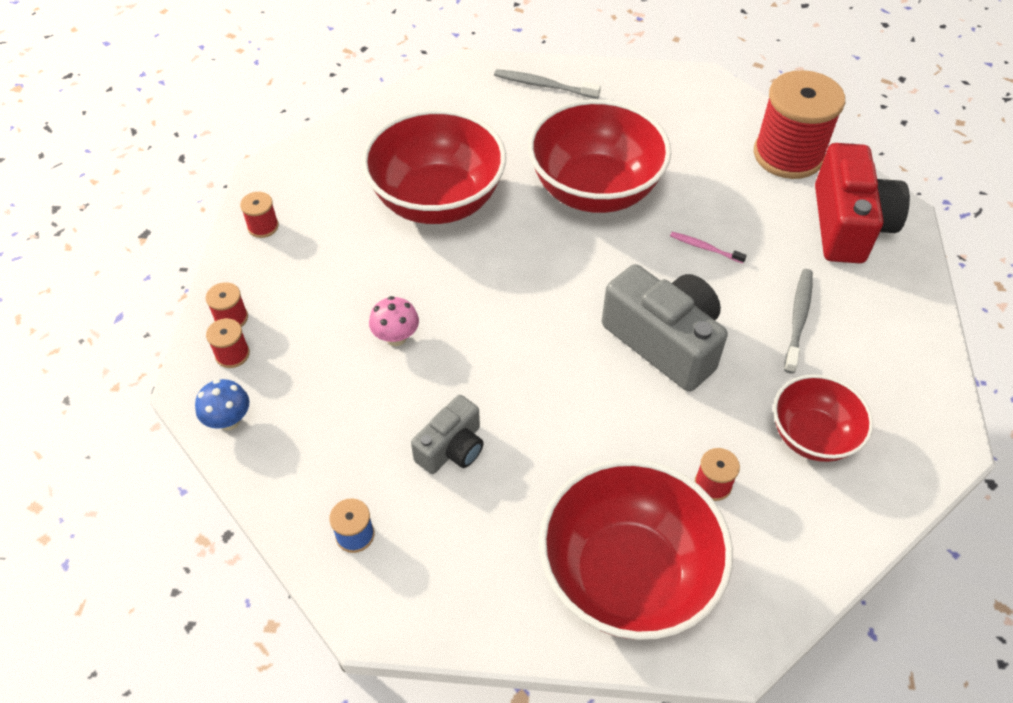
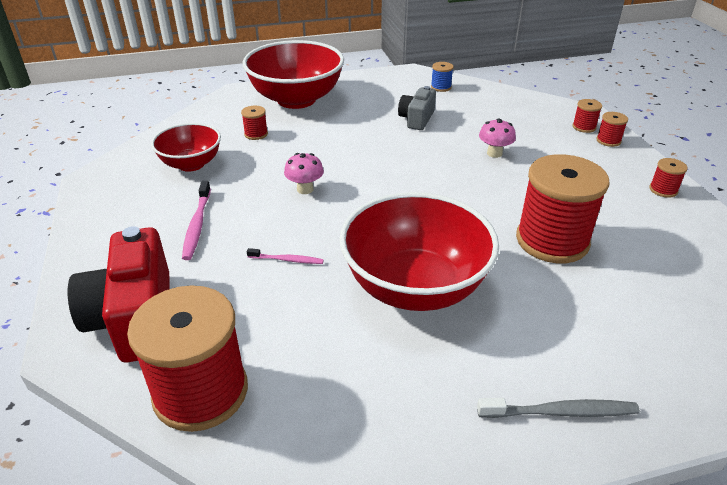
camera: 160 degrees right, 15 degrees down
(229, 420) = (549, 105): blue mushroom -> none
(437, 201) = (552, 240): red bowl -> red spool
(664, 341) = (305, 189): grey camera -> pink mushroom
(798, 318) = (197, 225): grey toothbrush -> pink toothbrush

